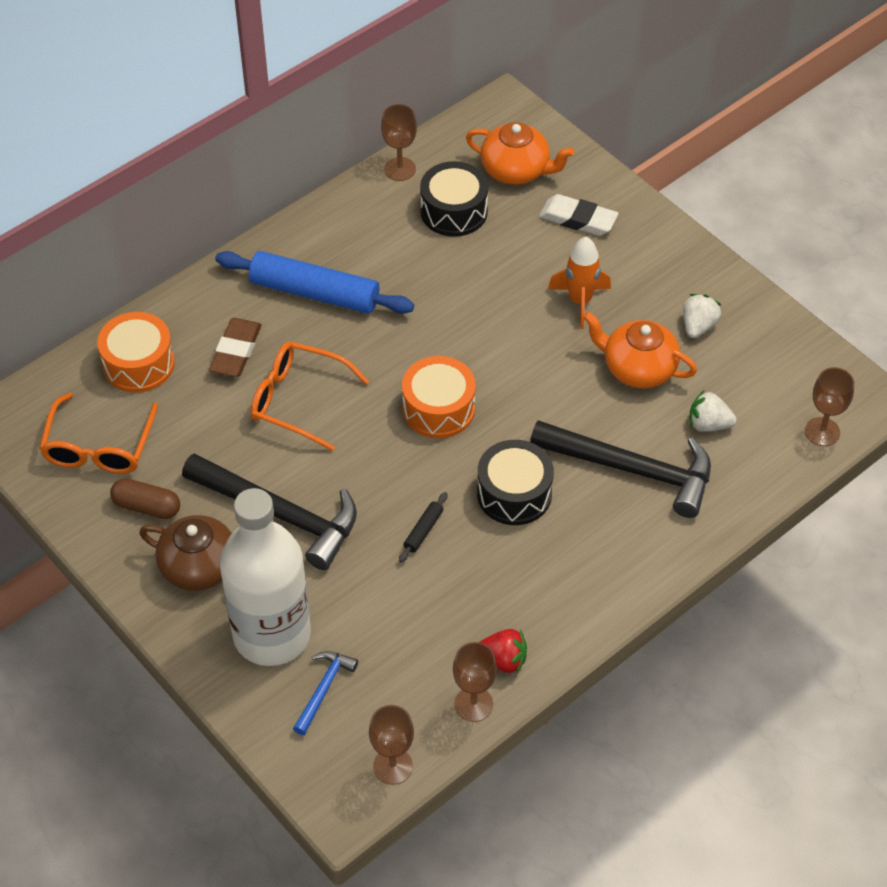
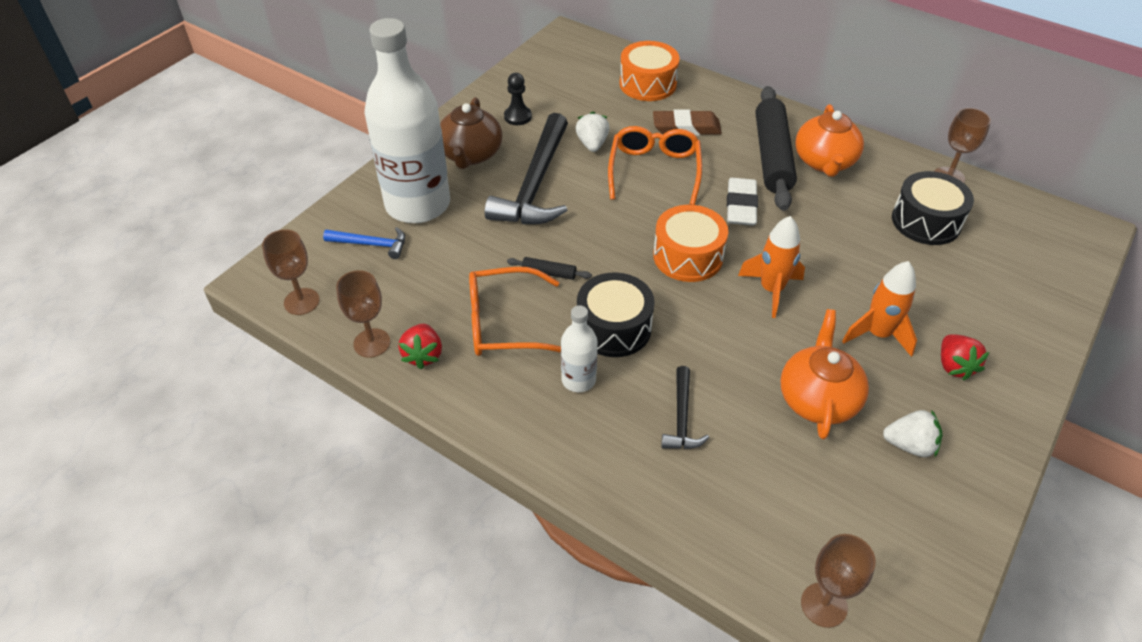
camera: 75 degrees right, 5 degrees down
(99, 447) = (562, 83): orange glasses -> orange glasses (504, 323)
(147, 507) = (518, 117): brown capsule -> black pawn
(315, 292) = (772, 156): blue rolling pin -> black rolling pin
(504, 358) = (771, 290): none -> orange rocket
(516, 170) = (1012, 255): orange teapot -> orange teapot (824, 162)
(570, 537) = (578, 380): none -> white bottle
(578, 219) = (985, 313): white eraser -> white eraser (741, 206)
(628, 264) = (954, 366): none -> red strawberry
(633, 470) = (681, 418): black hammer -> black hammer, size x0.48
(708, 424) = (775, 478): white strawberry -> white strawberry (592, 144)

